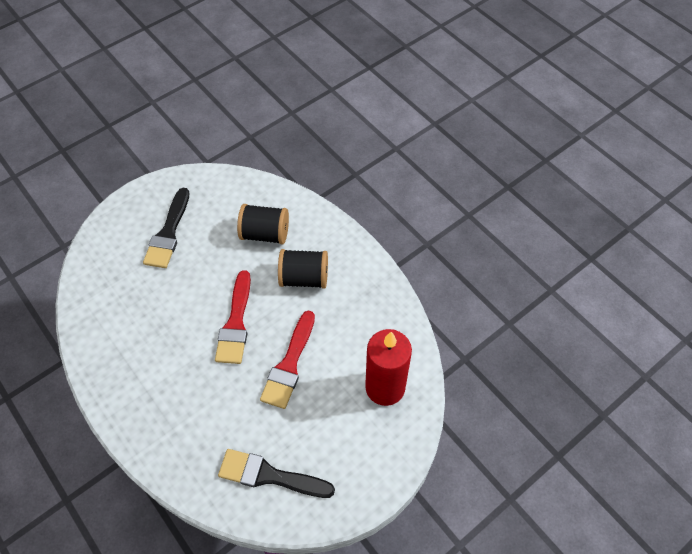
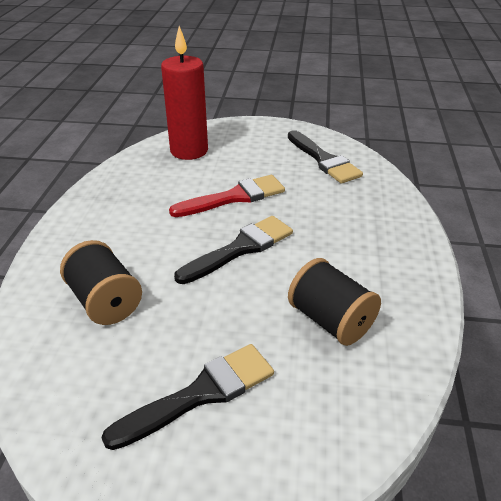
camera: 135 degrees left, 20 degrees down
(235, 323) = (240, 249): red brush -> black brush
(304, 278) = (135, 239): black spool -> black spool (330, 320)

